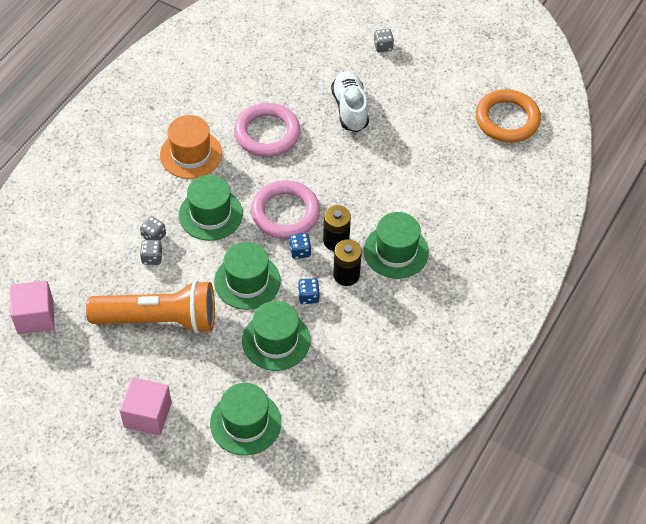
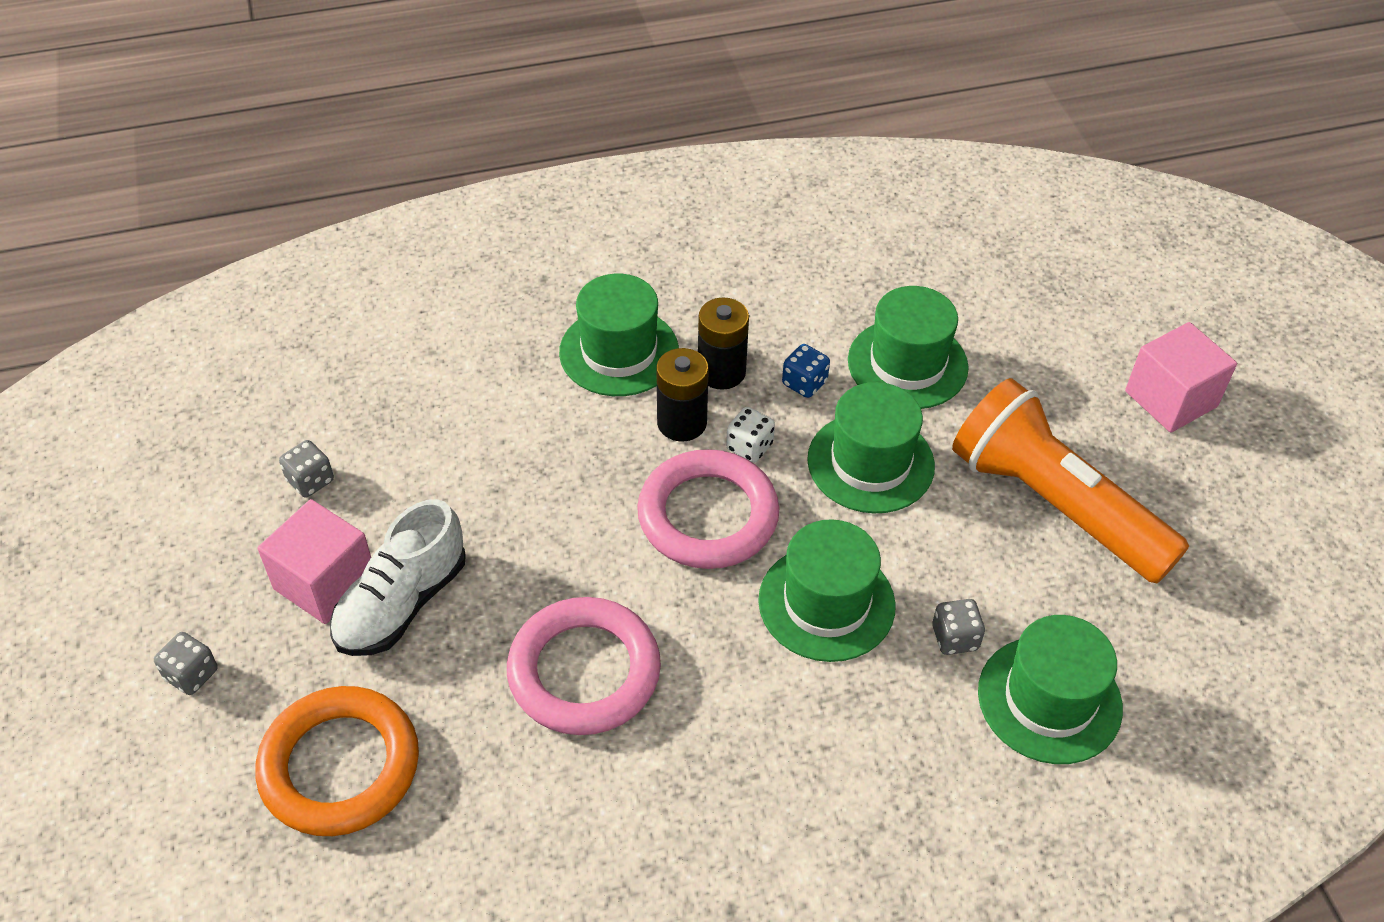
camera: 135 degrees left, 5 degrees down
(35, 317) = (1261, 650): pink cube -> pink cube (325, 582)
(152, 258) = (988, 604): grey dice -> grey dice (310, 481)
(191, 154) = (754, 740): orange hat -> none
(245, 423) = (1041, 307): green hat -> green hat (1049, 699)
(300, 251) = (749, 447): blue dice -> white dice
(507, 119) = (218, 399): orange ring -> orange ring (340, 766)

